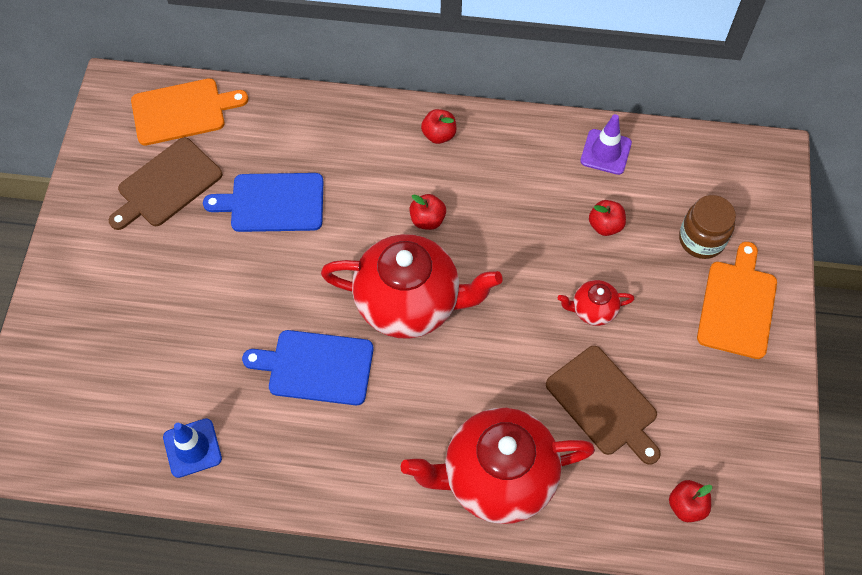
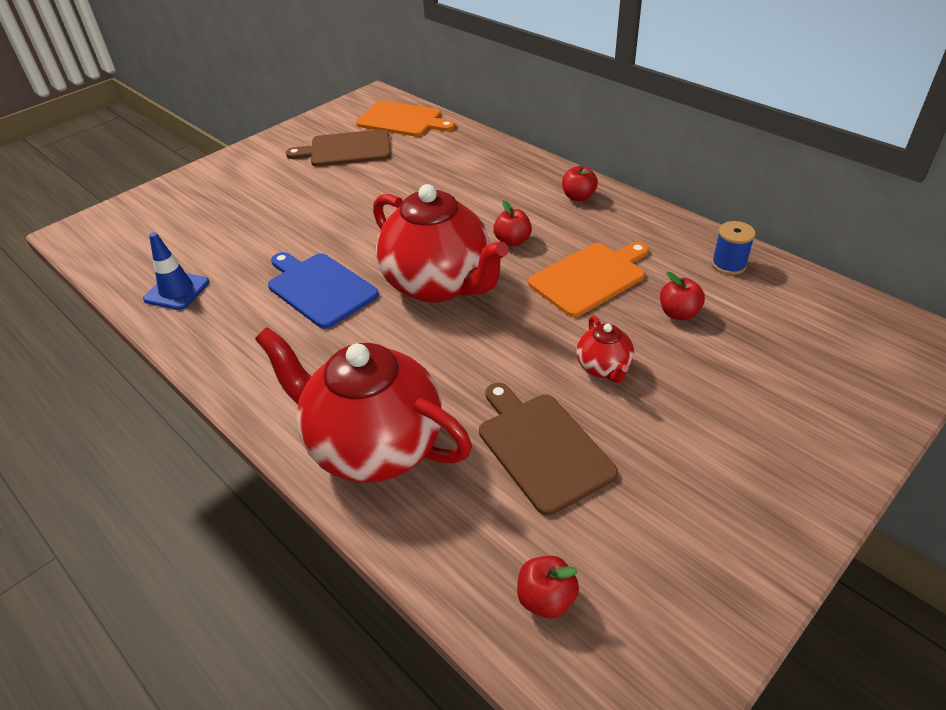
camera: 40 degrees right, 20 degrees down
(273, 202) = (405, 185): blue cutting board -> none
(592, 310) = (604, 368): red teapot -> red teapot turned 135 degrees counterclockwise
(604, 403) = (542, 447): brown cutting board -> brown cutting board turned 150 degrees clockwise
(605, 152) = (728, 264): purple traffic cone -> blue spool
(701, 239) = (781, 369): brown jar -> none
(737, 305) = (780, 445): orange cutting board -> orange cutting board (590, 277)

